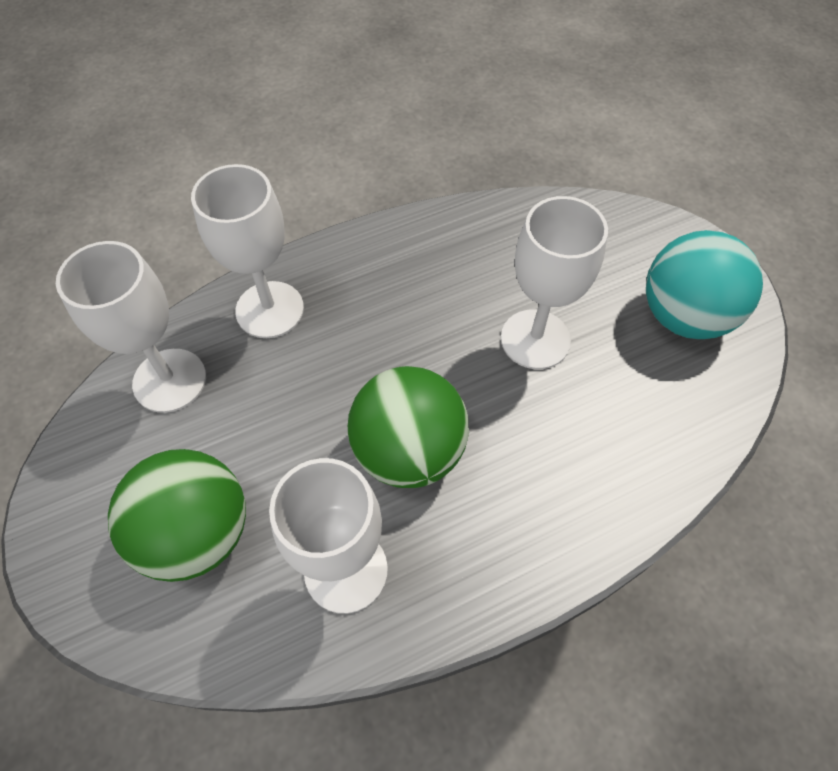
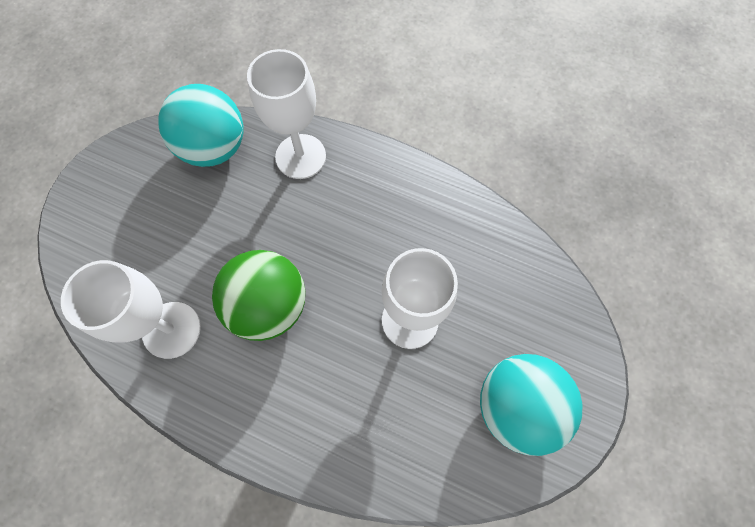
camera: 50 degrees right, 10 degrees up
(169, 380) = (214, 148): white goblet -> turquoise ball
(197, 533) = (139, 238): green ball -> none

